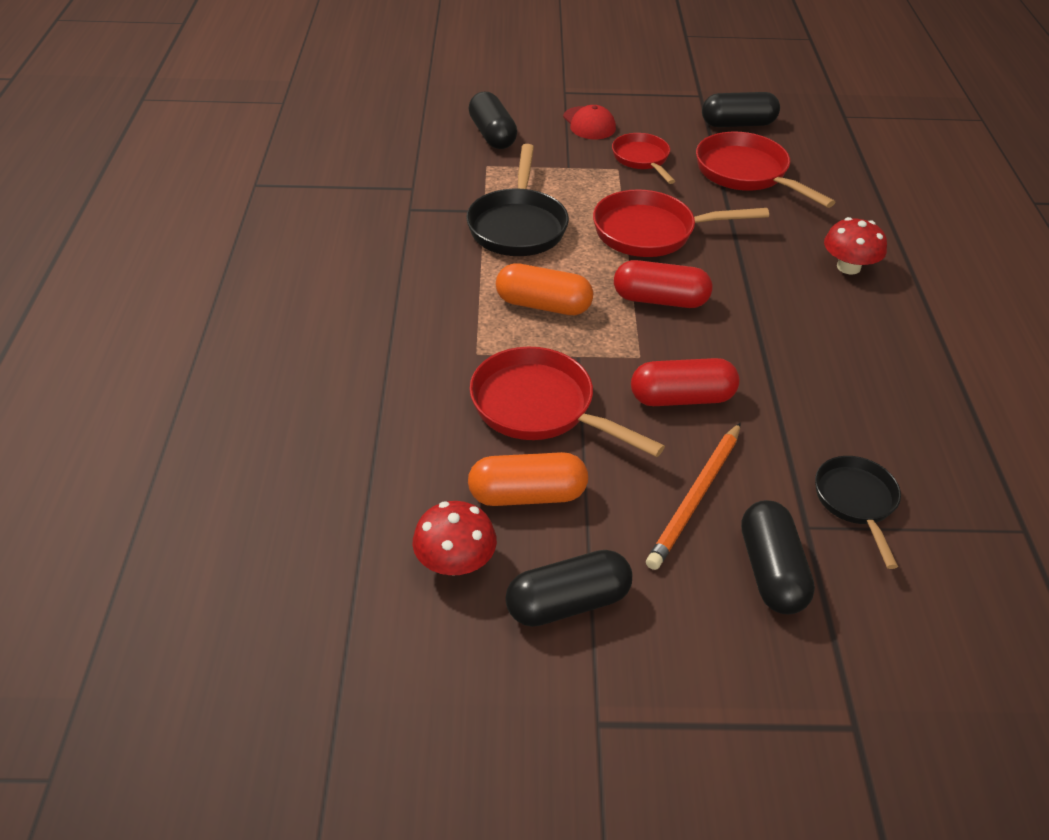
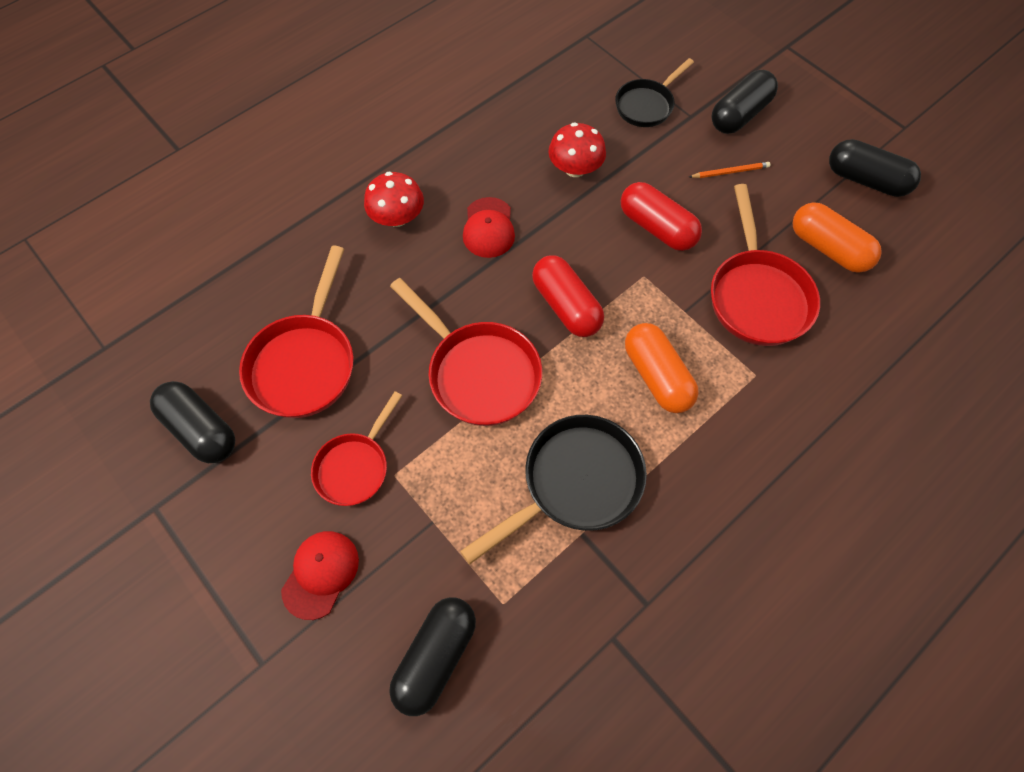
camera: 130 degrees left, 20 degrees up
(455, 562) = (910, 245): red mushroom -> red mushroom (575, 168)
(696, 498) = (730, 172): orange pencil -> orange pencil, size x0.53
(787, 305) = (488, 228): none -> red cap

